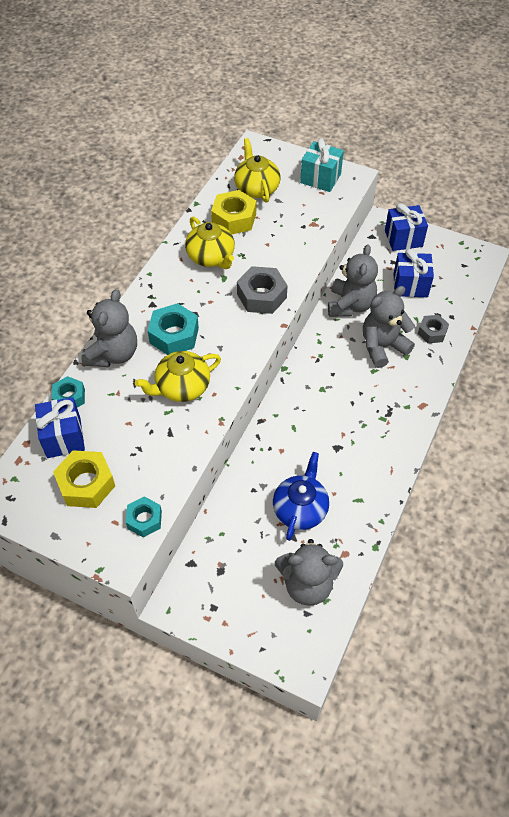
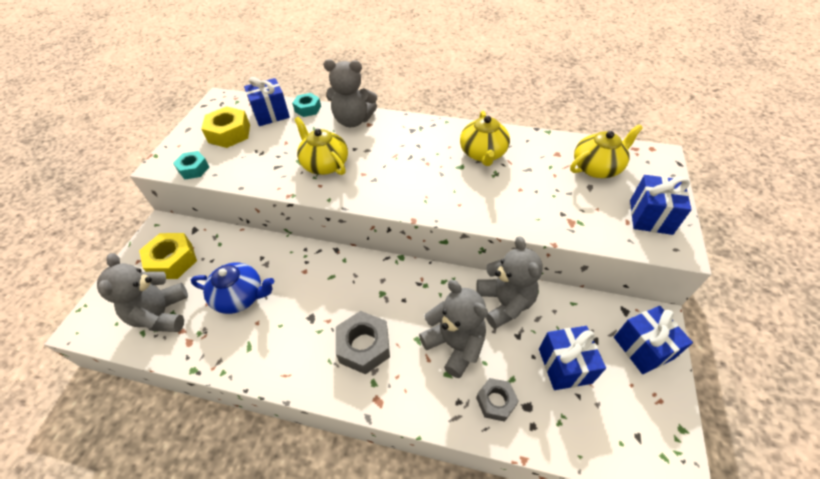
camera: 80 degrees right, 5 degrees down
(174, 335) = (380, 149): turquoise nut -> none
(211, 257) = (483, 153): yellow teapot -> yellow teapot turned 45 degrees counterclockwise
(234, 219) = (542, 159): yellow nut -> yellow nut (172, 261)
(262, 296) = (446, 197): grey nut -> grey nut (364, 346)
(320, 178) = (650, 217): turquoise gift -> blue gift
(350, 305) = (504, 303): grey teddy bear -> grey teddy bear turned 105 degrees counterclockwise

